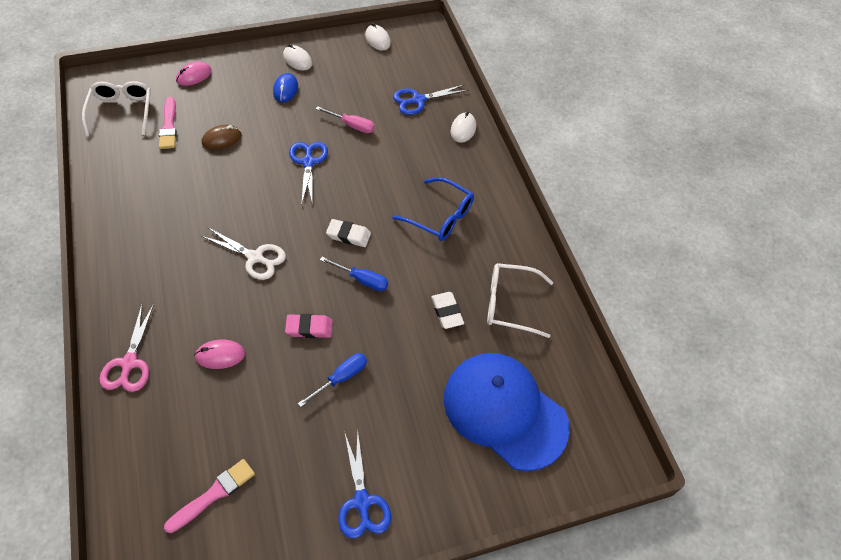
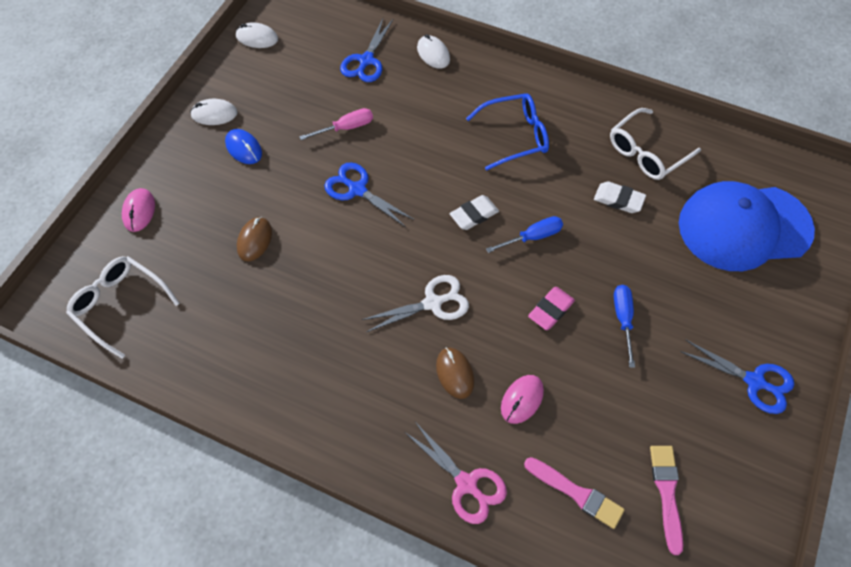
camera: 45 degrees left, 5 degrees up
(169, 126) = (188, 275): pink brush -> pink brush (576, 493)
(210, 304) = (455, 373): none -> brown mouse

